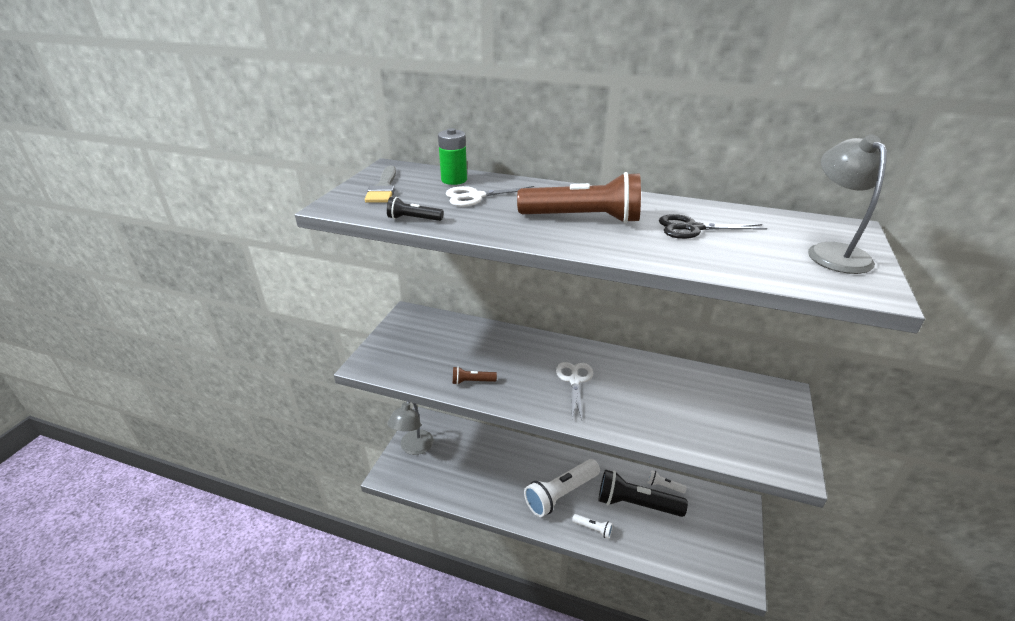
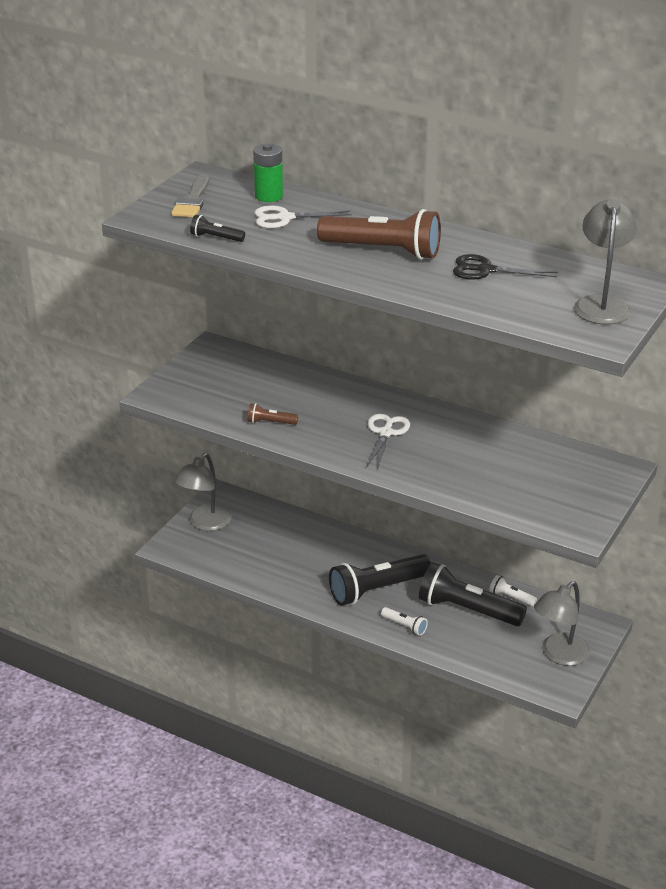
camera: 10 degrees right, 0 degrees up
(561, 494) = (377, 590): white flashlight -> black flashlight
(723, 540) = (559, 655): none -> grey lamp

